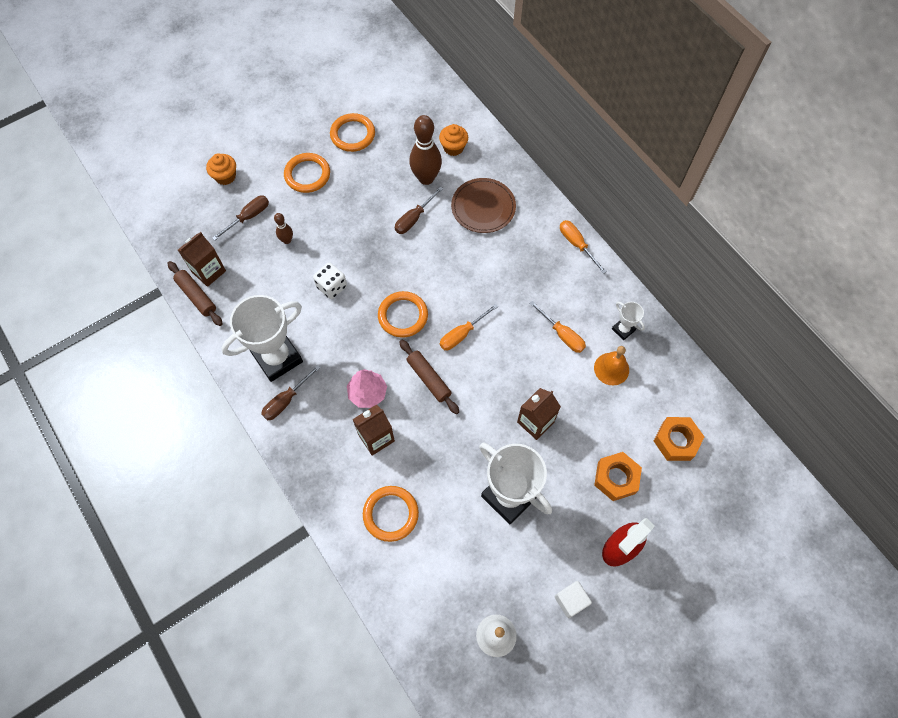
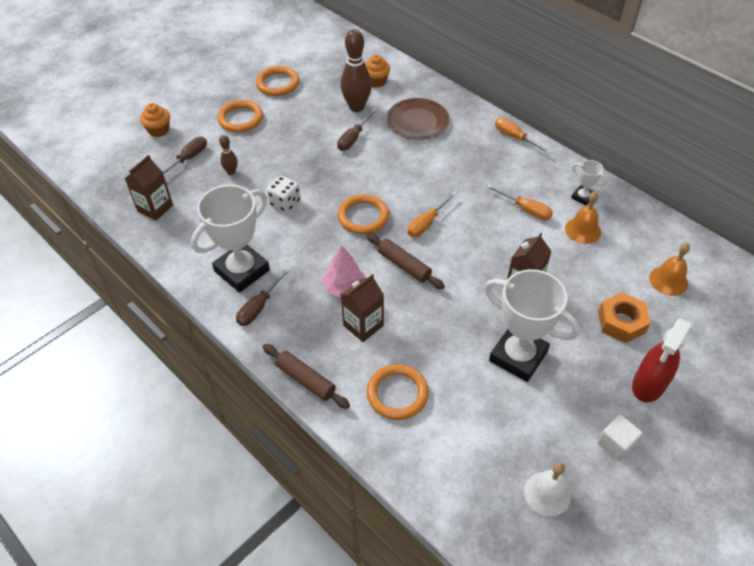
camera: 10 degrees left, 15 degrees down
(196, 296) = (146, 230): brown rolling pin -> brown rolling pin (305, 380)
(676, 441) = (668, 280): orange nut -> orange bell

